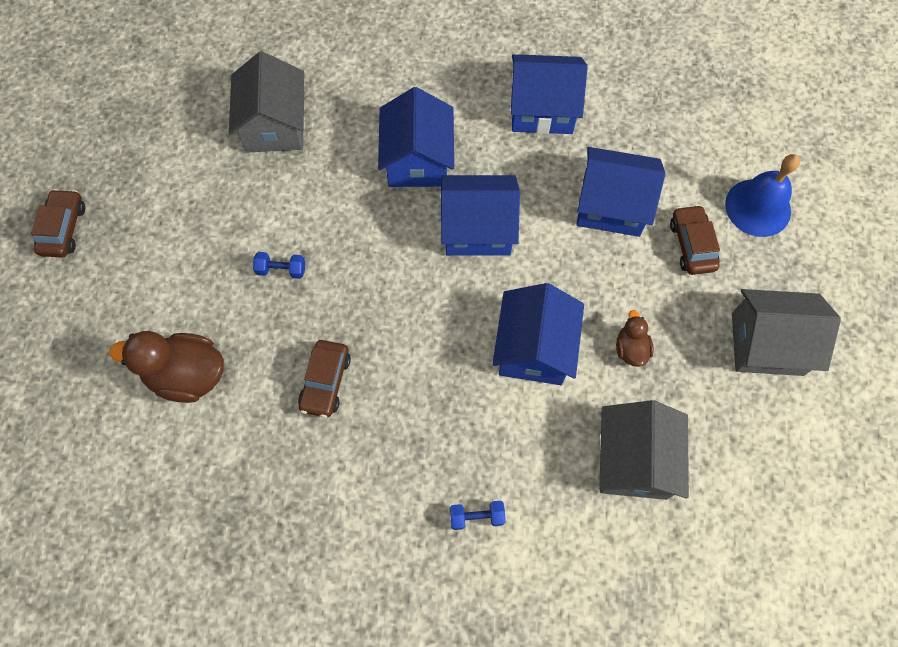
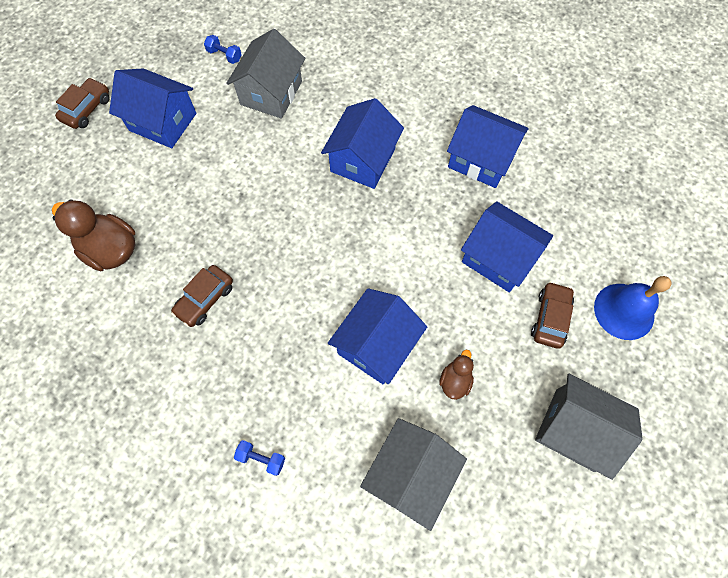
camera: 25 degrees right, 0 degrees up
(281, 270) = (219, 201): blue dumbbell -> blue dumbbell (224, 55)
(477, 229) = (381, 231): blue house -> blue house (163, 122)

